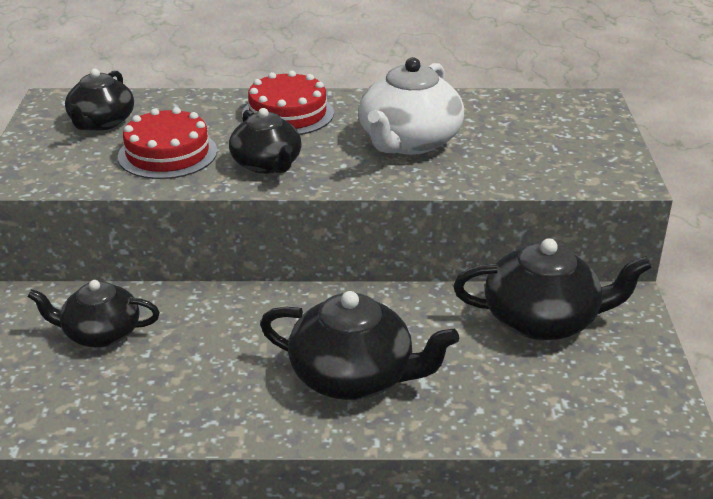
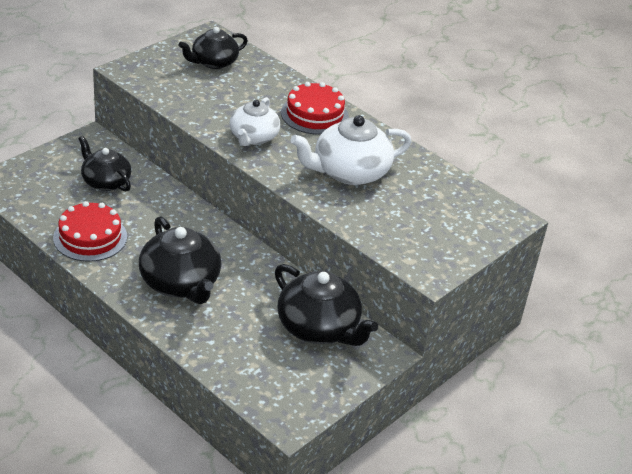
camera: 40 degrees right, 5 degrees up
(167, 153) = (216, 100): red cake -> red cake (90, 237)
(267, 164) = (253, 137): black teapot -> white teapot

